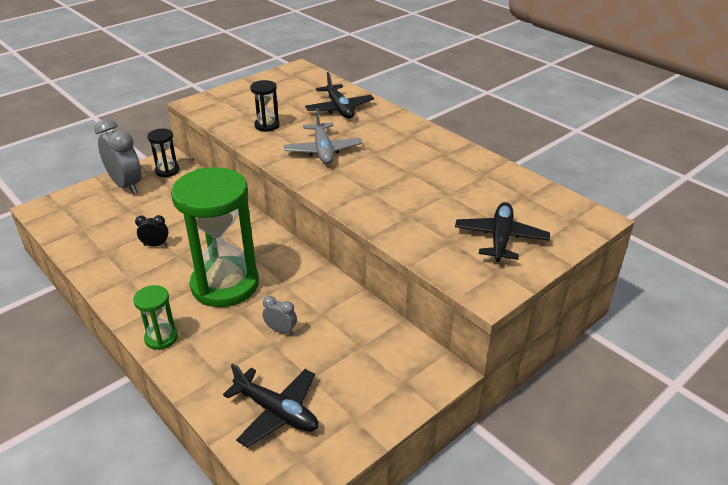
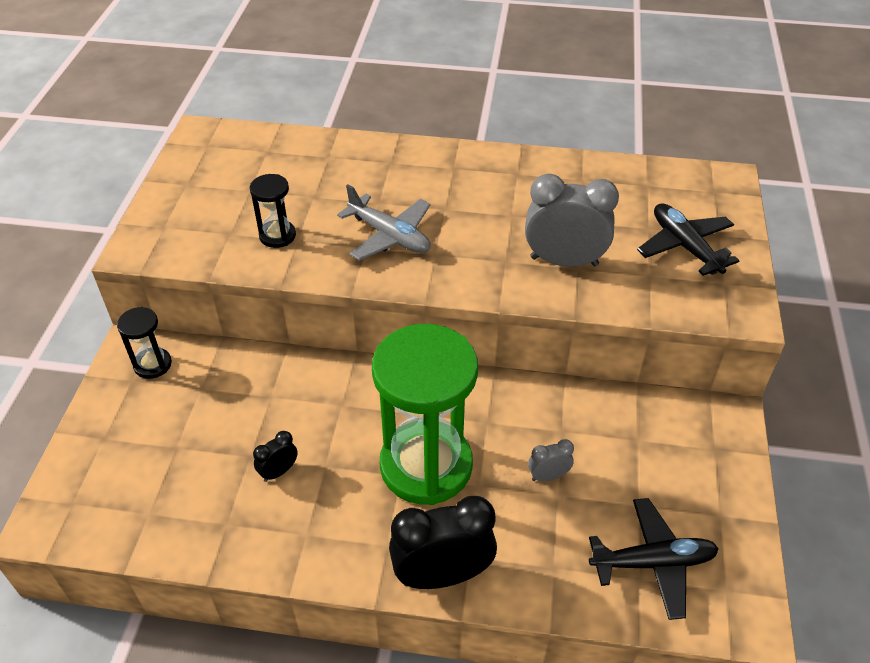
camera: 40 degrees left, 10 degrees up
(126, 185) = (124, 417): grey clock -> grey clock (564, 261)
(161, 338) = (442, 575): green hourglass -> black clock
(339, 108) = (331, 169): black plane -> none

